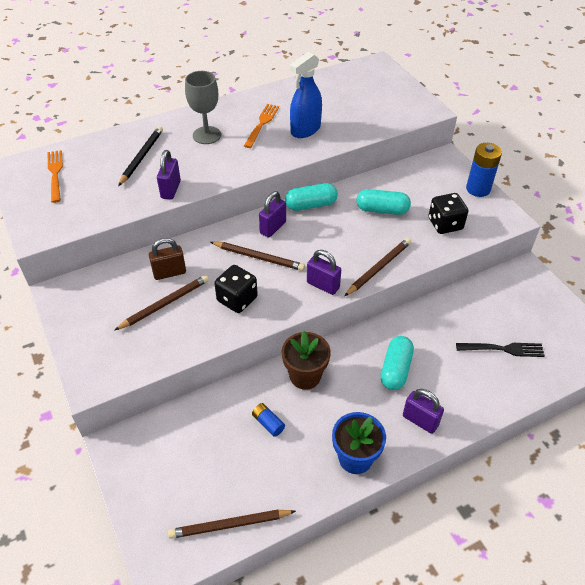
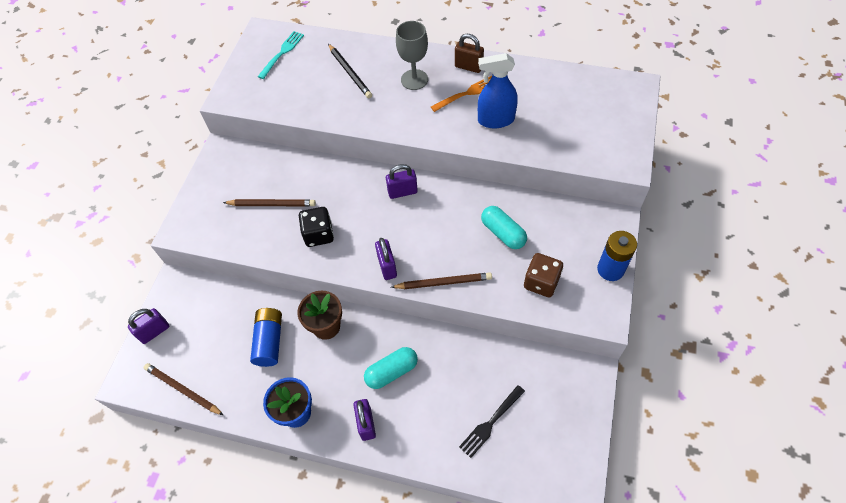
camera: 45 degrees right, 10 degrees up
(55, 174) = (282, 53): orange fork -> turquoise fork
(142, 157) = (349, 72): black pencil -> black pencil turned 90 degrees clockwise
(169, 273) = (297, 181): brown padlock -> brown padlock (468, 67)
(171, 189) = (341, 114): purple padlock -> purple padlock (154, 331)
(258, 257) = (367, 210): brown pencil -> none
(268, 423) = (269, 341): blue battery -> blue battery, size x1.86
(311, 205) = (451, 190): turquoise capsule -> none
(445, 224) = (541, 282): black dice -> brown dice
(503, 349) = (490, 423): black fork -> black fork turned 90 degrees clockwise

